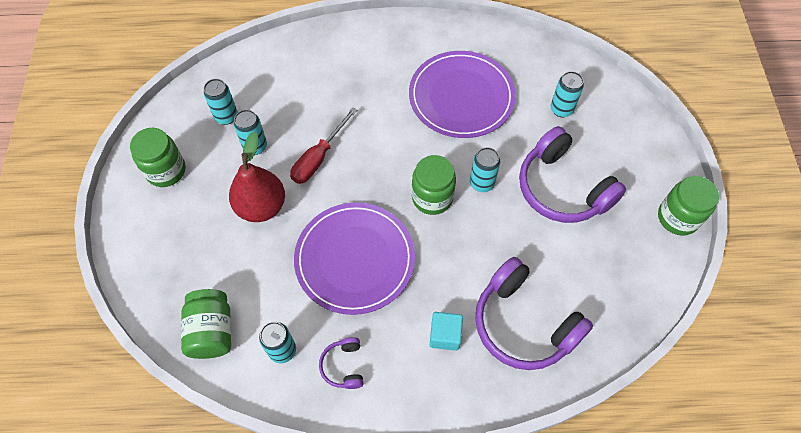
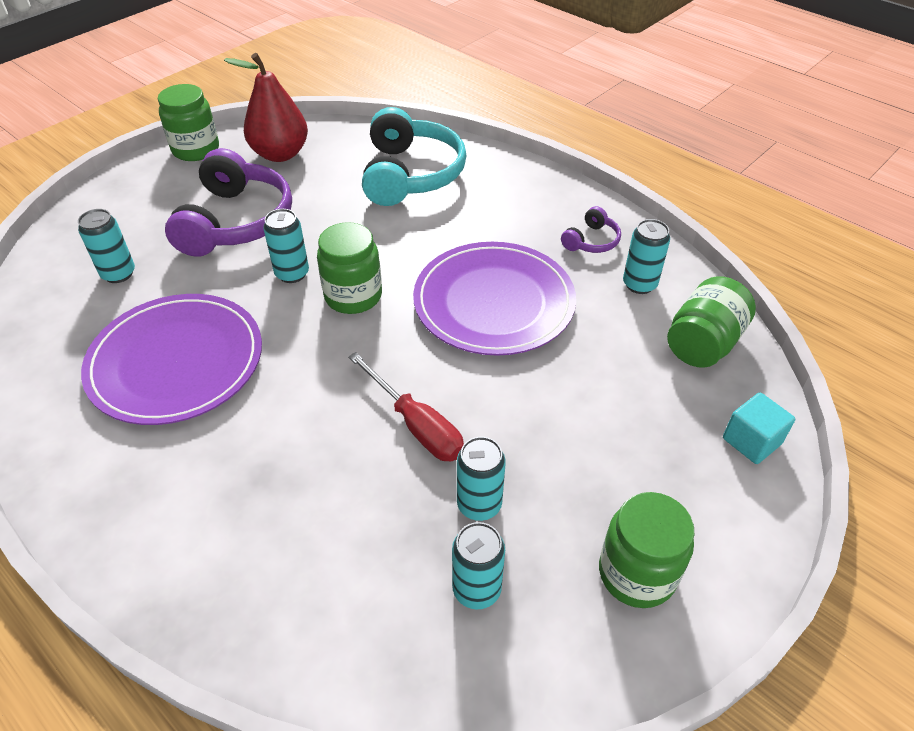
camera: 135 degrees left, 15 degrees down
(261, 206) = (542, 422): red pear -> red pear (280, 154)
(319, 157) = (416, 424): red screwdriver -> red screwdriver turned 60 degrees clockwise
(445, 335) = (481, 206): turquoise cube -> turquoise cube (751, 441)
(524, 324) = (410, 174): purple headphones -> turquoise headphones

